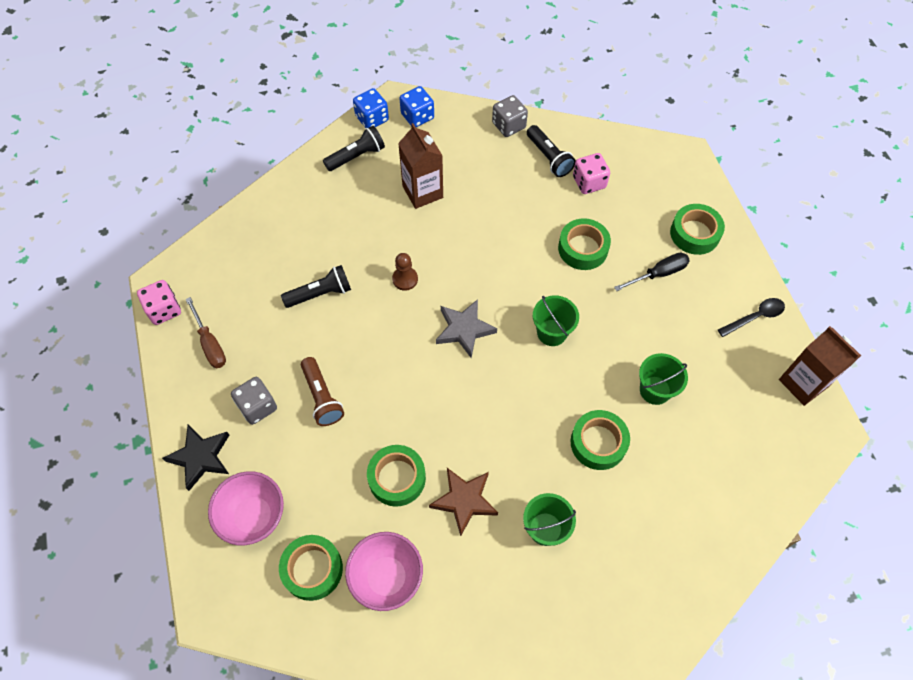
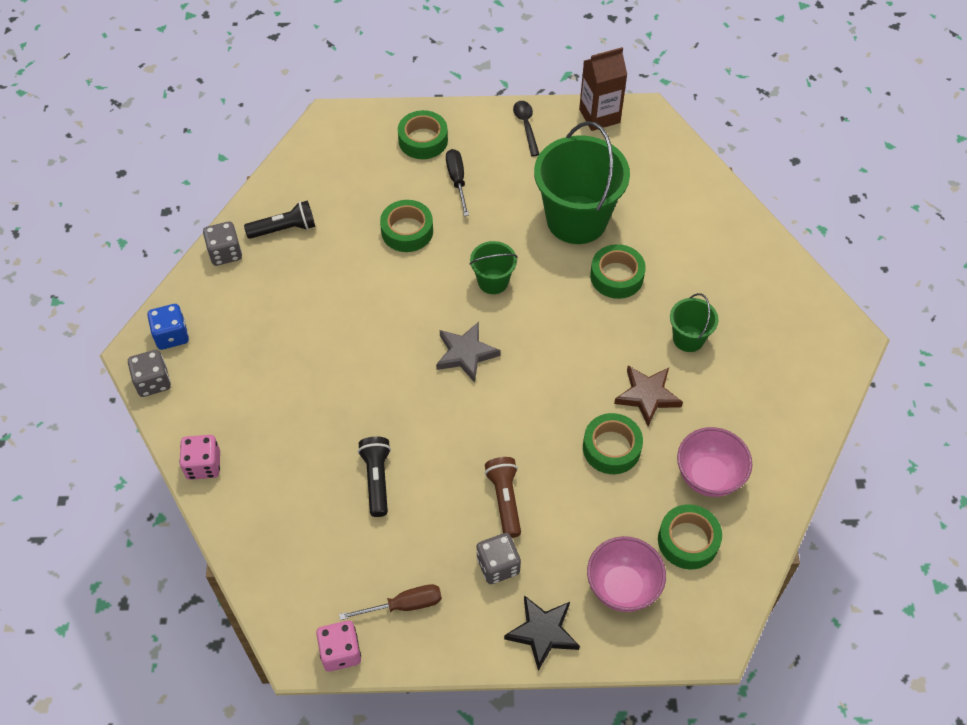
camera: 75 degrees left, 5 degrees down
(322, 397) = (505, 500): brown flashlight -> brown flashlight turned 90 degrees counterclockwise
(356, 156) = (202, 408): black flashlight -> none
(372, 119) = (153, 382): blue dice -> grey dice
(405, 279) = (387, 394): brown pawn -> none
(422, 192) = (280, 353): brown carton -> none
(589, 182) = (330, 204): pink dice -> pink dice (203, 465)
(655, 390) = (576, 220): green bucket -> green bucket, size x2.06

